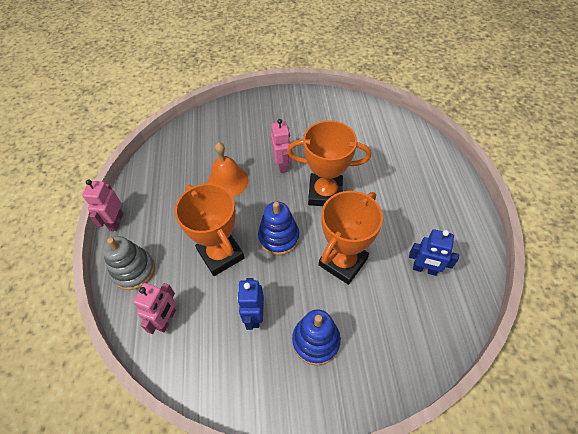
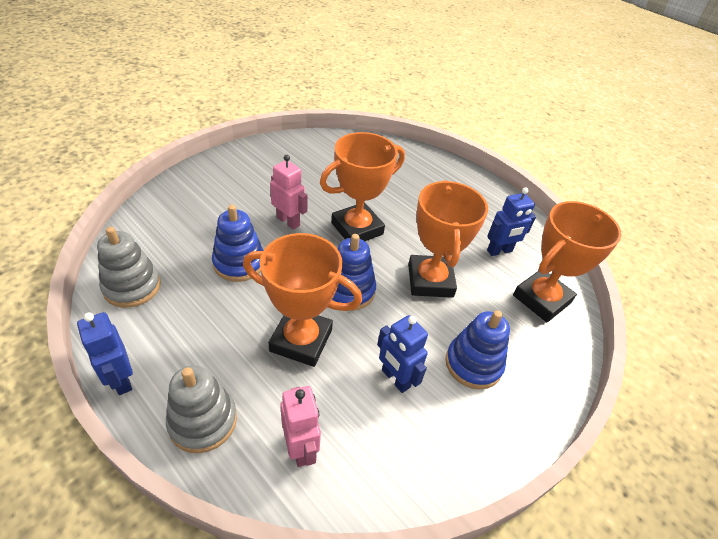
camera: 45 degrees left, 10 degrees down
(116, 222) = (121, 379): pink robot -> blue robot
(160, 167) = (132, 287): none -> grey stacking toy
(227, 181) = (239, 263): orange bell -> blue stacking toy
(421, 328) = (541, 299): none -> orange trophy

